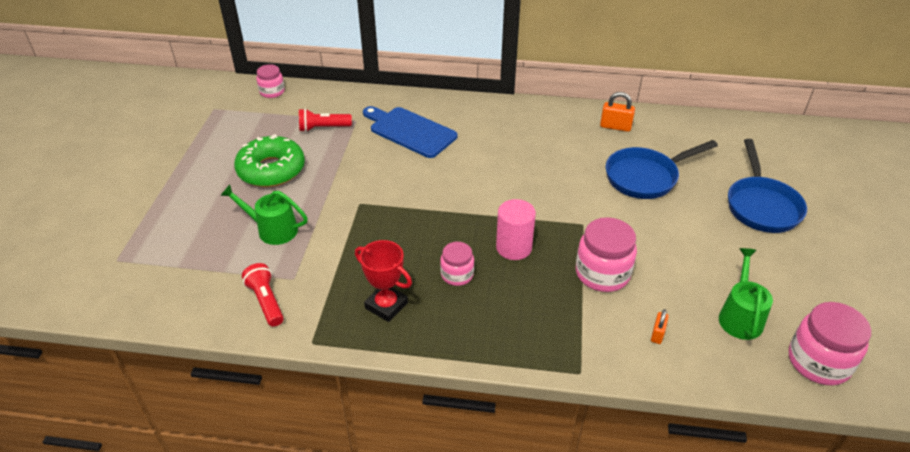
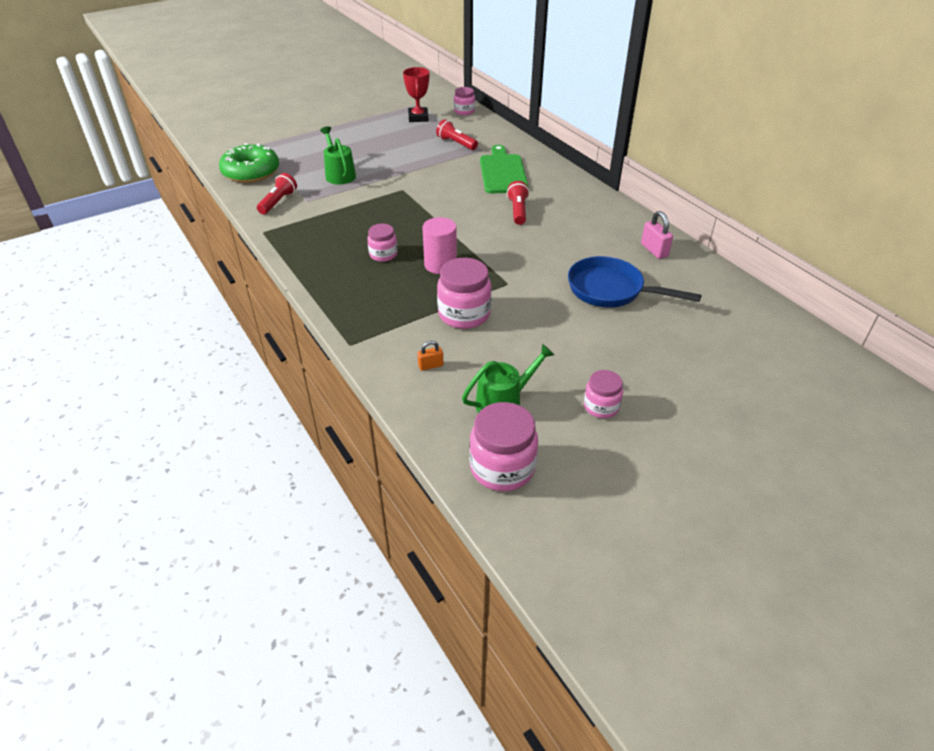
camera: 50 degrees right, 0 degrees up
(271, 170) = (391, 148): green donut -> green donut (251, 172)
(386, 305) = (322, 242): red trophy -> red trophy (418, 118)
(410, 131) = (503, 172): blue cutting board -> green cutting board
(482, 158) = (518, 211): none -> red flashlight
(615, 127) = (654, 250): orange padlock -> pink padlock
(761, 205) = (669, 366): blue pan -> none
(782, 266) = (601, 406): none -> pink jar

